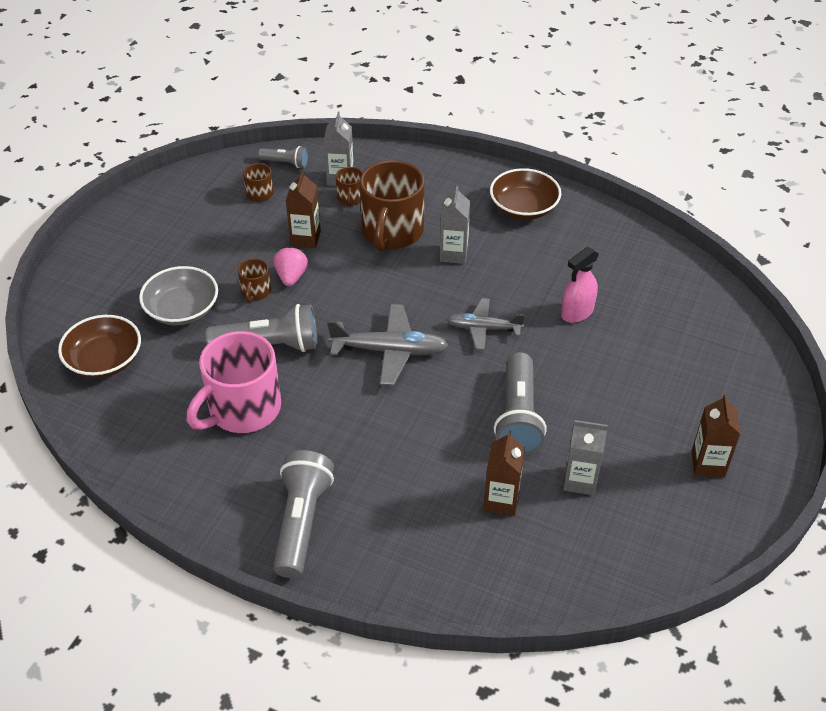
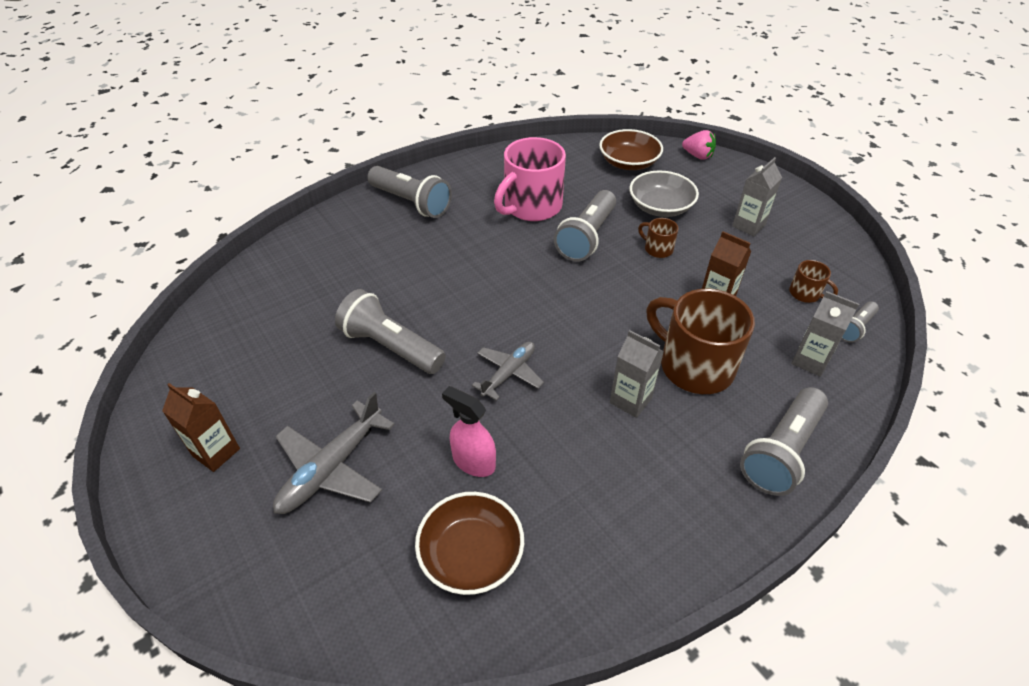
camera: 120 degrees right, 0 degrees up
(242, 409) = (531, 206): pink mug -> pink mug turned 120 degrees counterclockwise
(291, 276) = (665, 275): pink strawberry -> pink strawberry (697, 156)
(350, 198) = (768, 355): brown mug -> none
(389, 351) = (529, 300): grey plane -> grey plane (332, 467)
(439, 176) = (781, 452): none -> grey flashlight
(501, 500) = (328, 299): brown carton -> none
(523, 207) = (679, 510): brown bowl -> brown bowl (471, 554)
(577, 312) = (473, 461): pink spray bottle -> pink spray bottle turned 45 degrees counterclockwise
(580, 480) = (296, 352): grey carton -> grey carton (748, 225)

